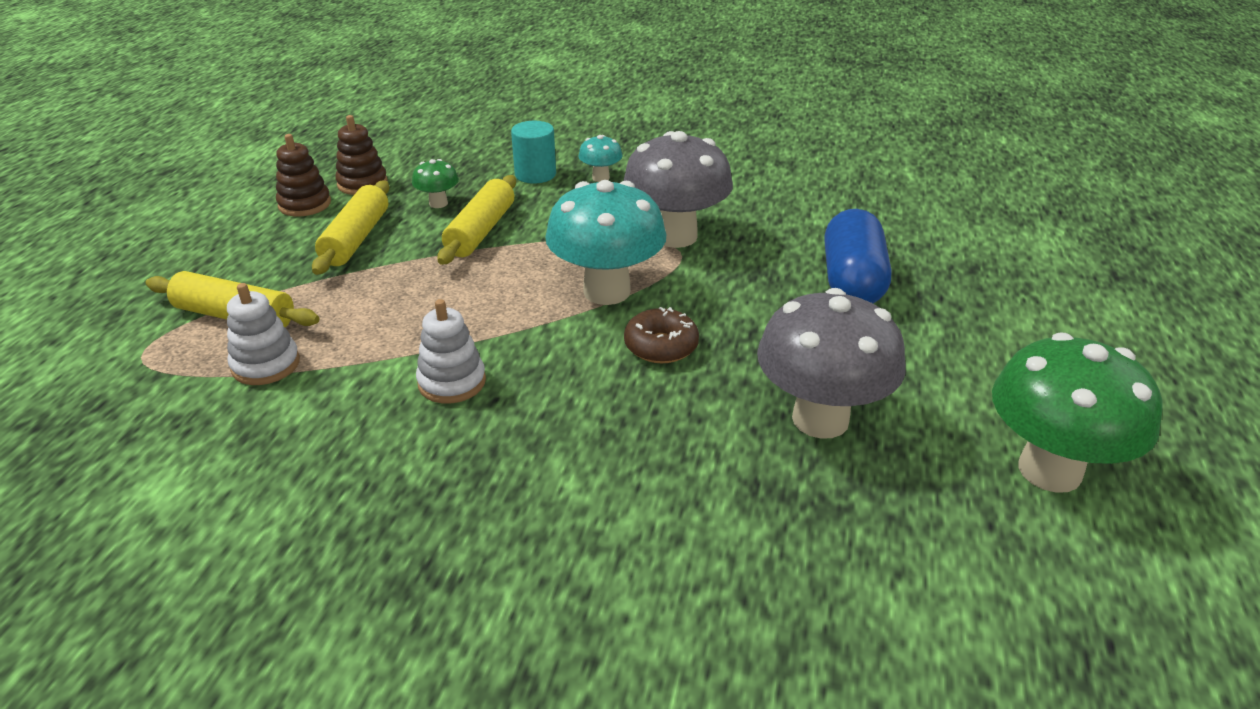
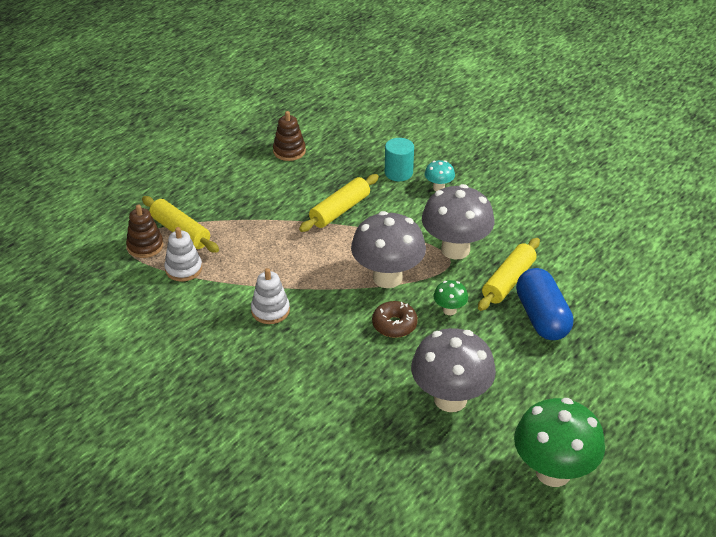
camera: 25 degrees right, 5 degrees up
(304, 204) = (249, 159): brown stacking toy -> brown stacking toy (145, 246)
(356, 239) = (266, 195): yellow rolling pin -> yellow rolling pin (508, 281)
(438, 203) = (326, 180): green mushroom -> green mushroom (449, 310)
(607, 291) = (387, 278): turquoise mushroom -> grey mushroom
(852, 281) = (542, 317): blue capsule -> blue capsule turned 45 degrees counterclockwise

